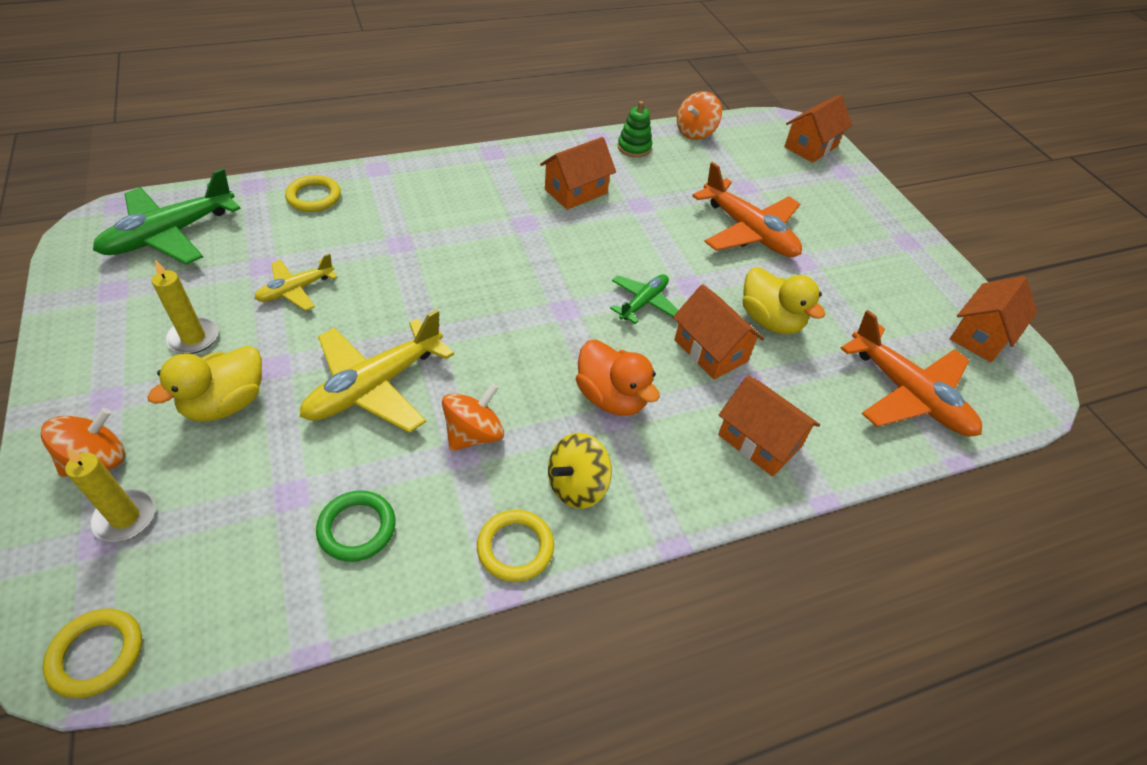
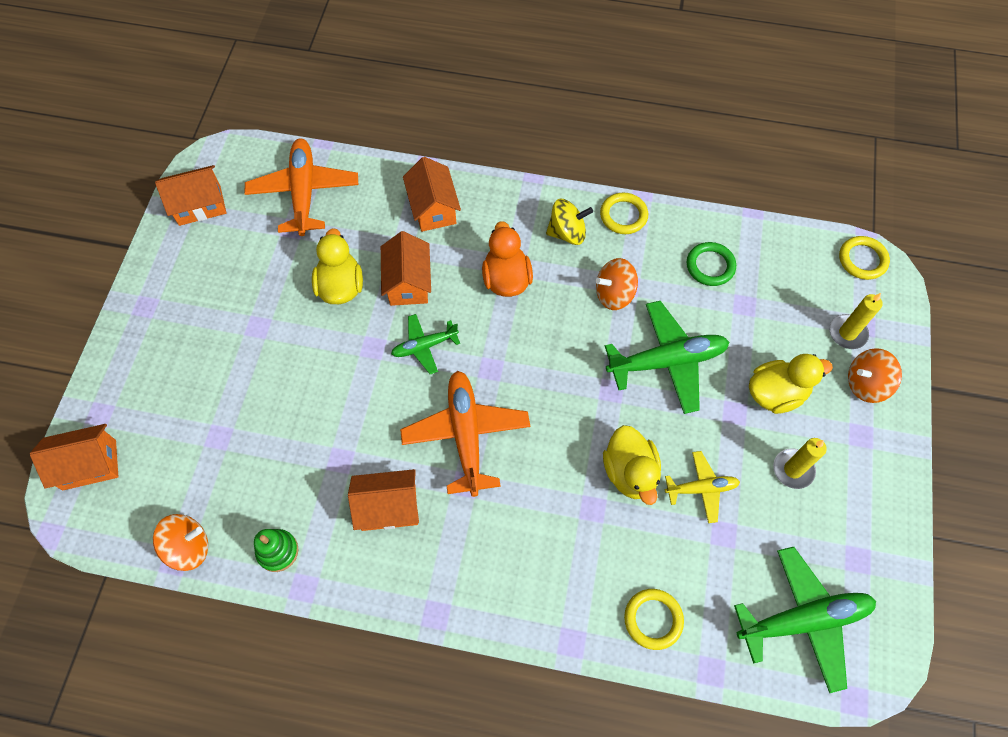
camera: 145 degrees left, 15 degrees up
(374, 386) = (667, 361): yellow plane -> green plane
(375, 278) = (630, 472): none -> yellow duck
(749, 231) = (270, 380): orange plane -> orange plane (466, 434)

